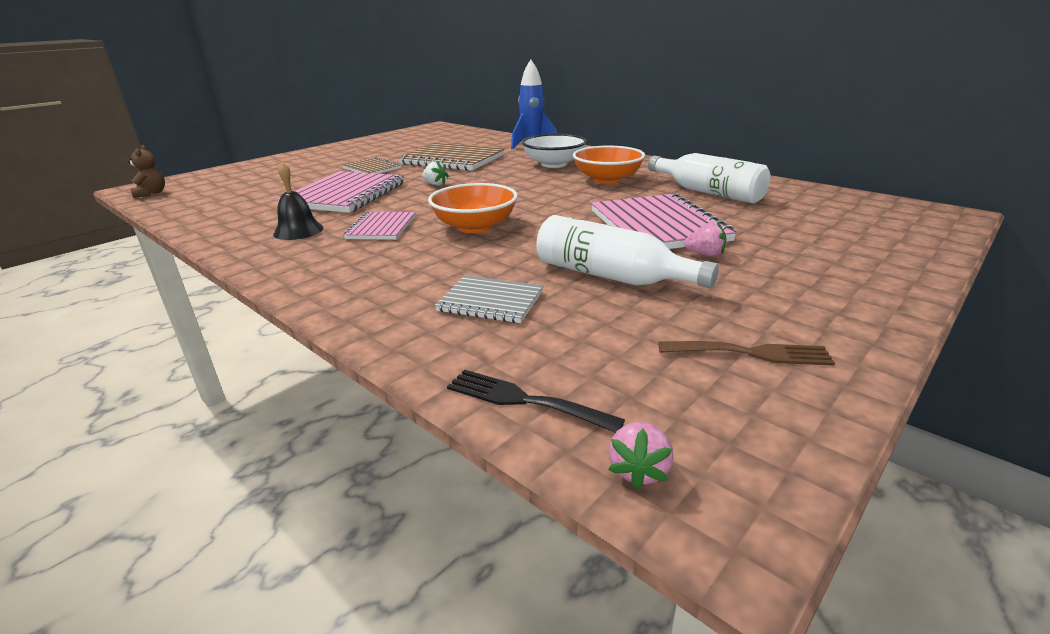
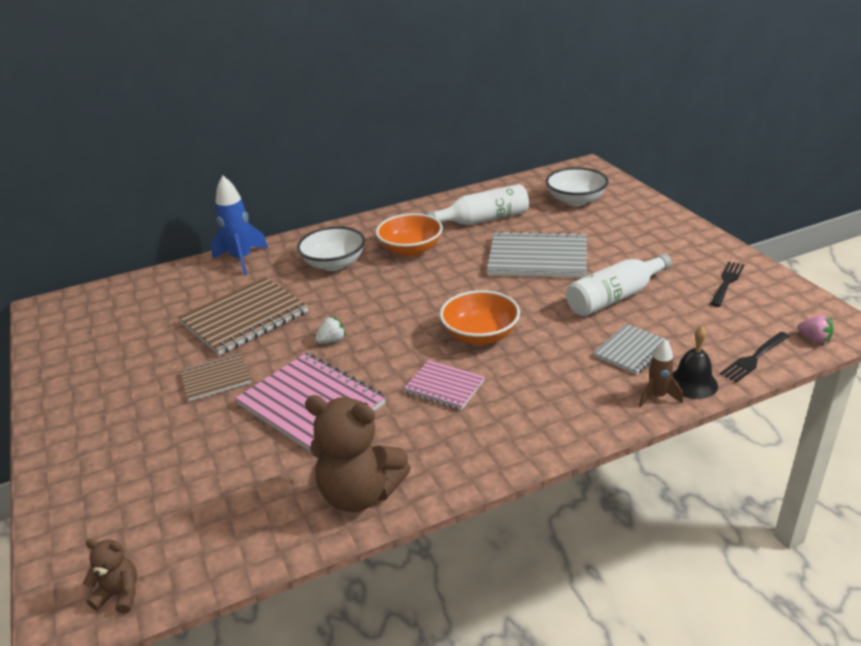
camera: 65 degrees left, 5 degrees up
(231, 227) = (360, 493): none -> brown teddy bear
(298, 231) = (413, 441): black bell -> black bell (692, 383)
(392, 330) = (657, 396): none -> brown rocket
(657, 226) = (537, 258): pink notebook -> grey notebook
(705, 254) = (599, 256): pink strawberry -> none
(751, 353) = (727, 282): brown fork -> black fork
(836, 222) = (576, 200): none -> white bowl

